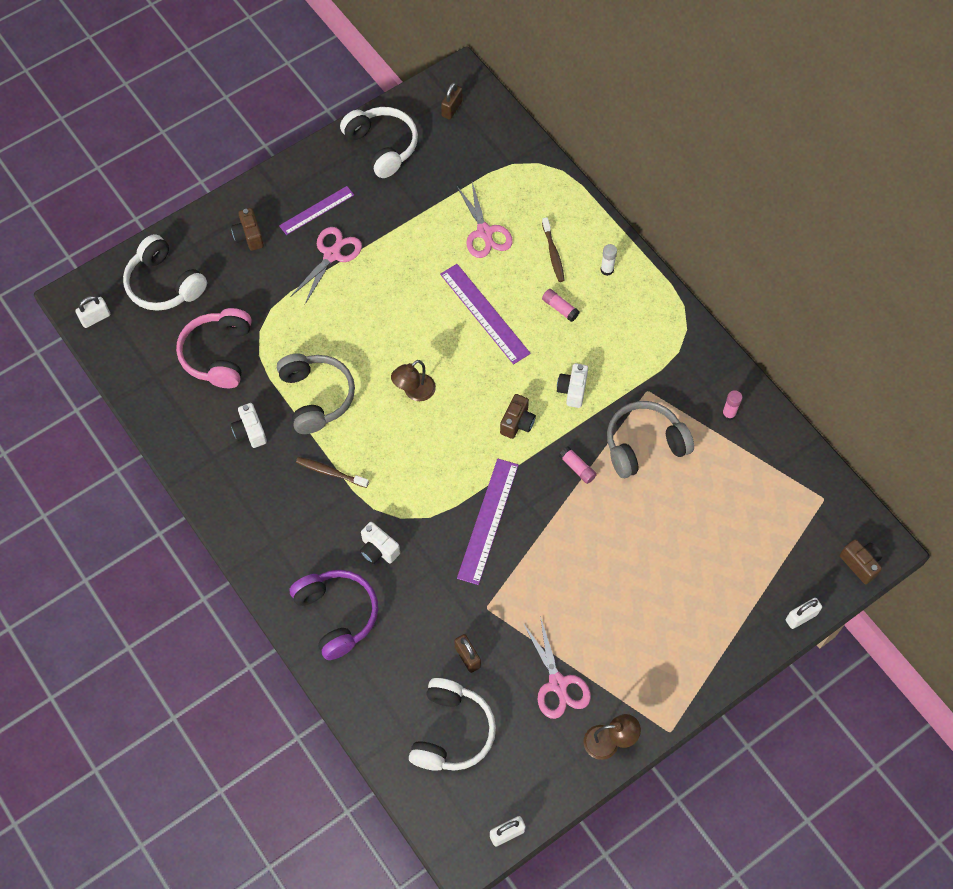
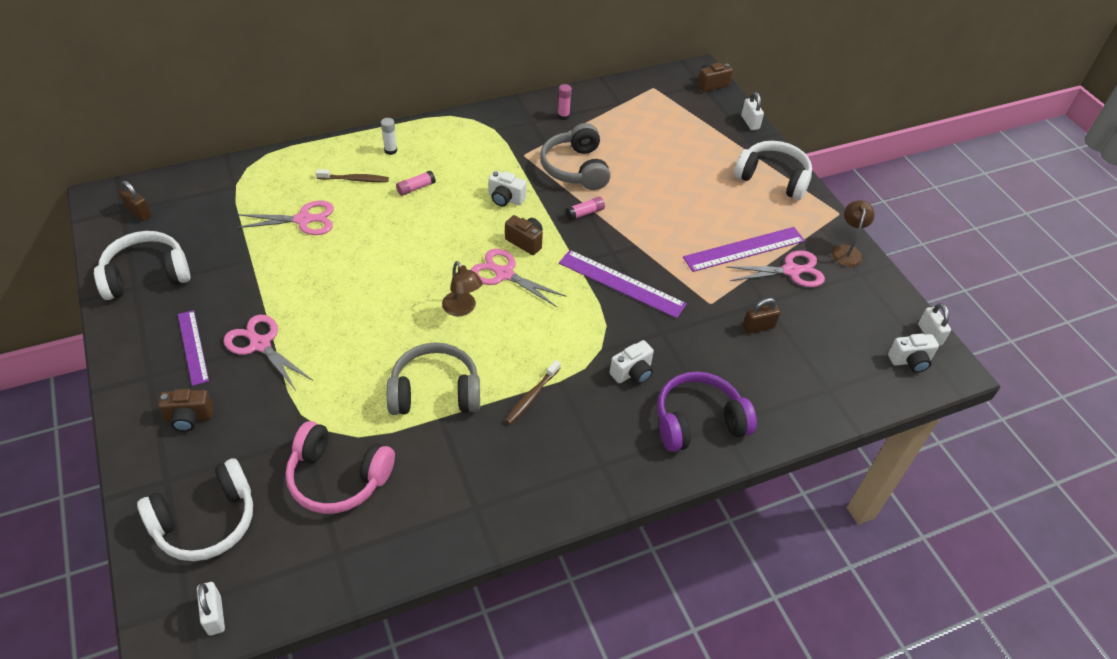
camera: 80 degrees left, 15 degrees down
(250, 432) = (455, 462): white camera -> white camera (910, 361)
(451, 732) = (832, 354): white headphones -> white headphones (773, 178)
(468, 415) = (504, 274): none -> pink scissors
(484, 313) = (396, 239): purple ruler -> purple ruler (744, 249)

